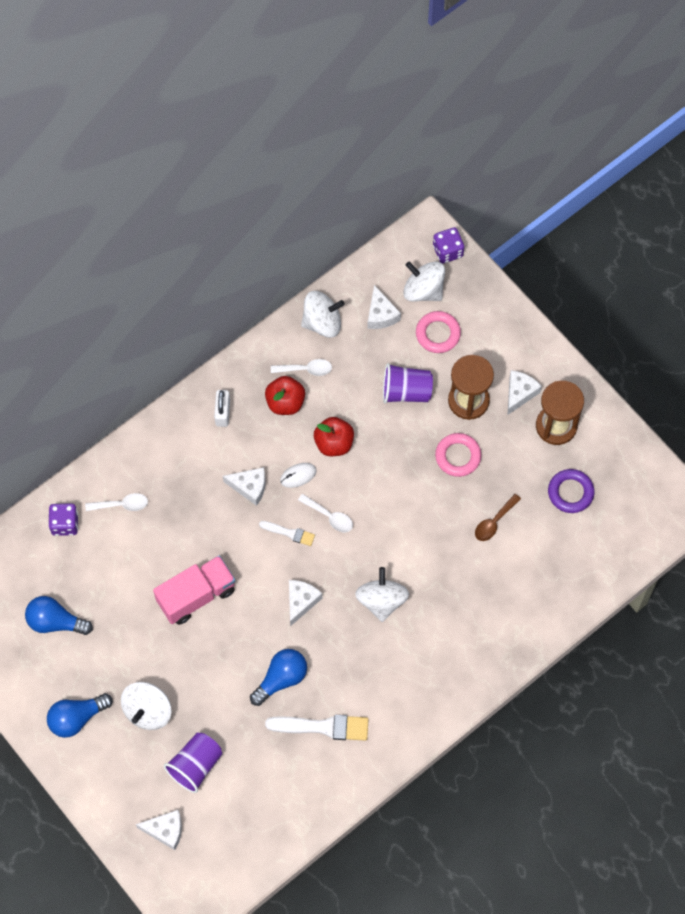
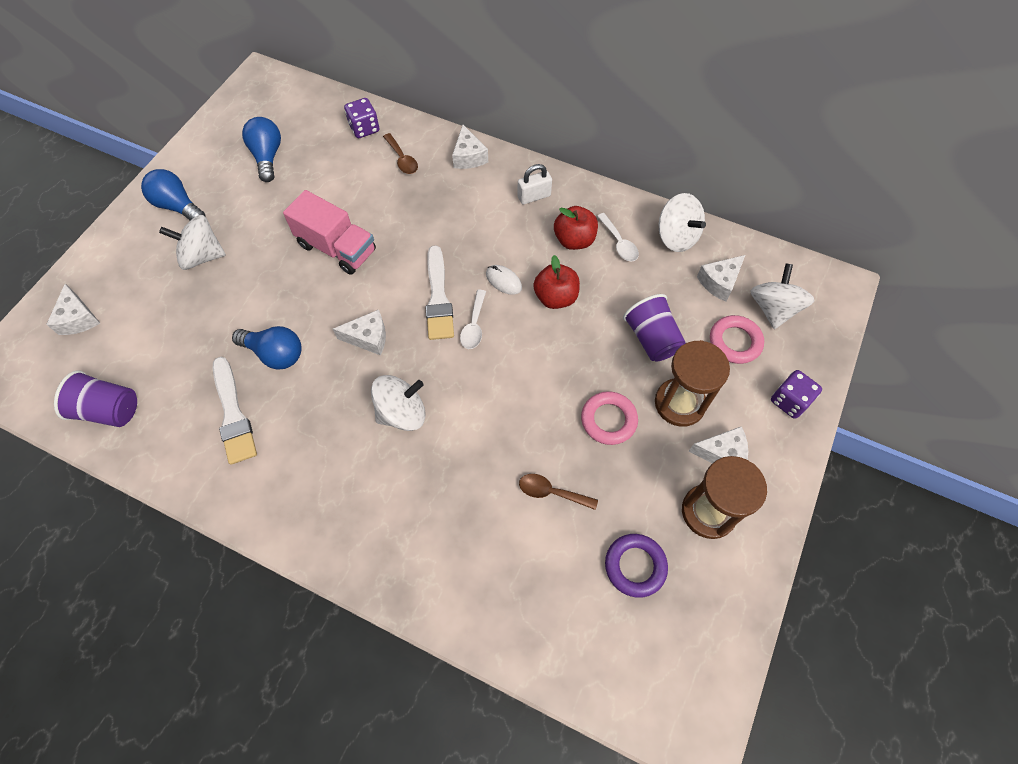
camera: 65 degrees right, 5 degrees down
(122, 504) = (402, 159): white spoon -> brown spoon
(195, 766) = (155, 316): purple cup -> purple cup (109, 410)
(249, 487) = (470, 246): white cheese -> white cheese (468, 156)
(289, 533) = (438, 298): white brush -> white brush, size x1.74
(447, 251) = (832, 313): purple dice -> purple dice (789, 401)

